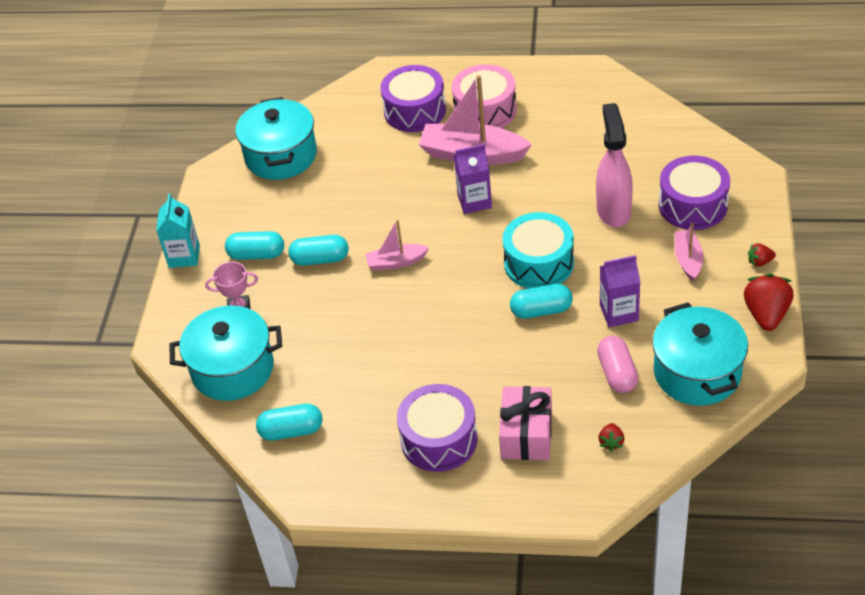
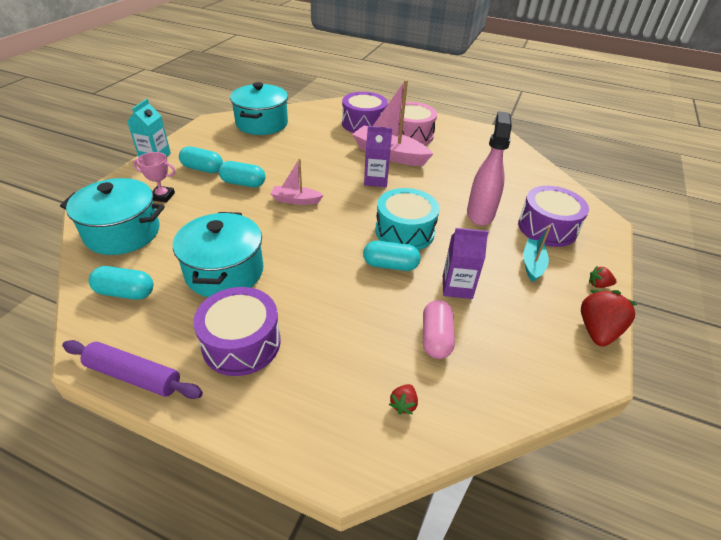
camera: 10 degrees right, 5 degrees down
(362, 500) = (134, 376): none -> purple rolling pin
(526, 434) = (324, 366): pink gift -> none
(688, 260) = (532, 264): pink boat -> turquoise boat
(697, 373) = (515, 363): turquoise pot -> turquoise pot (224, 272)

